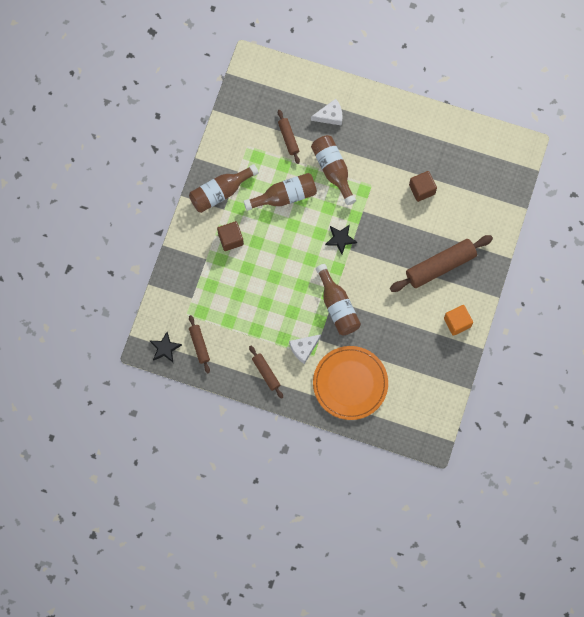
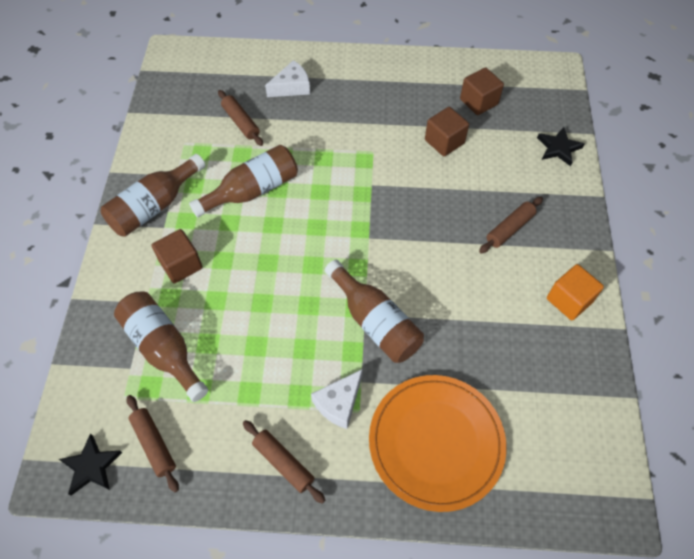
camera: 15 degrees left, 15 degrees down
(333, 170) = (313, 145): brown bottle -> brown bottle (163, 348)
(340, 239) = (350, 227): black star -> black star (558, 148)
(440, 266) = (509, 229): brown rolling pin -> brown rolling pin, size x0.53
(457, 162) = (478, 102): none -> brown cube

